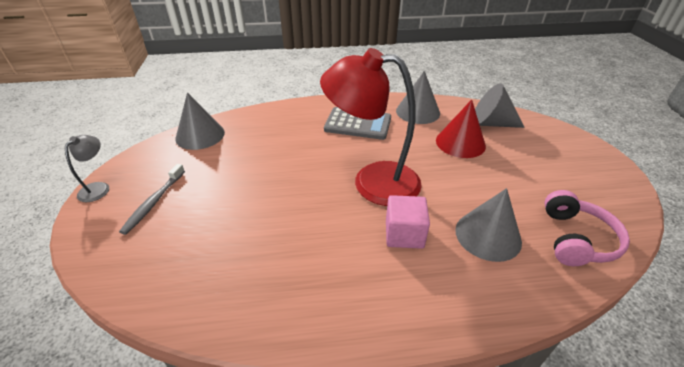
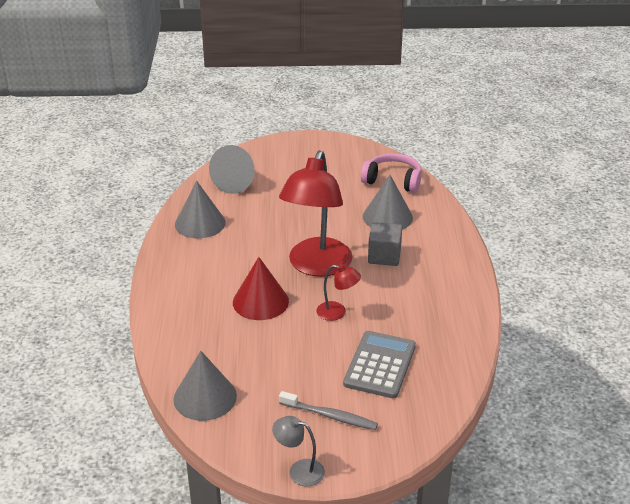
camera: 85 degrees left, 5 degrees down
(299, 200) = (337, 312): none -> red lamp
(358, 124) = (214, 267): grey calculator -> grey calculator (380, 365)
(404, 234) = (384, 256): pink cube -> grey cube
(460, 143) = (265, 207): red cone -> red cone (260, 301)

